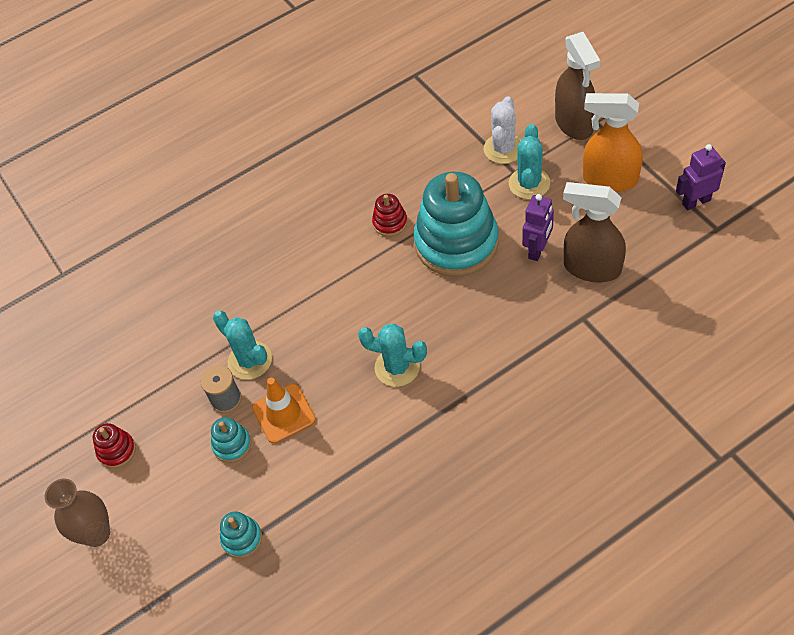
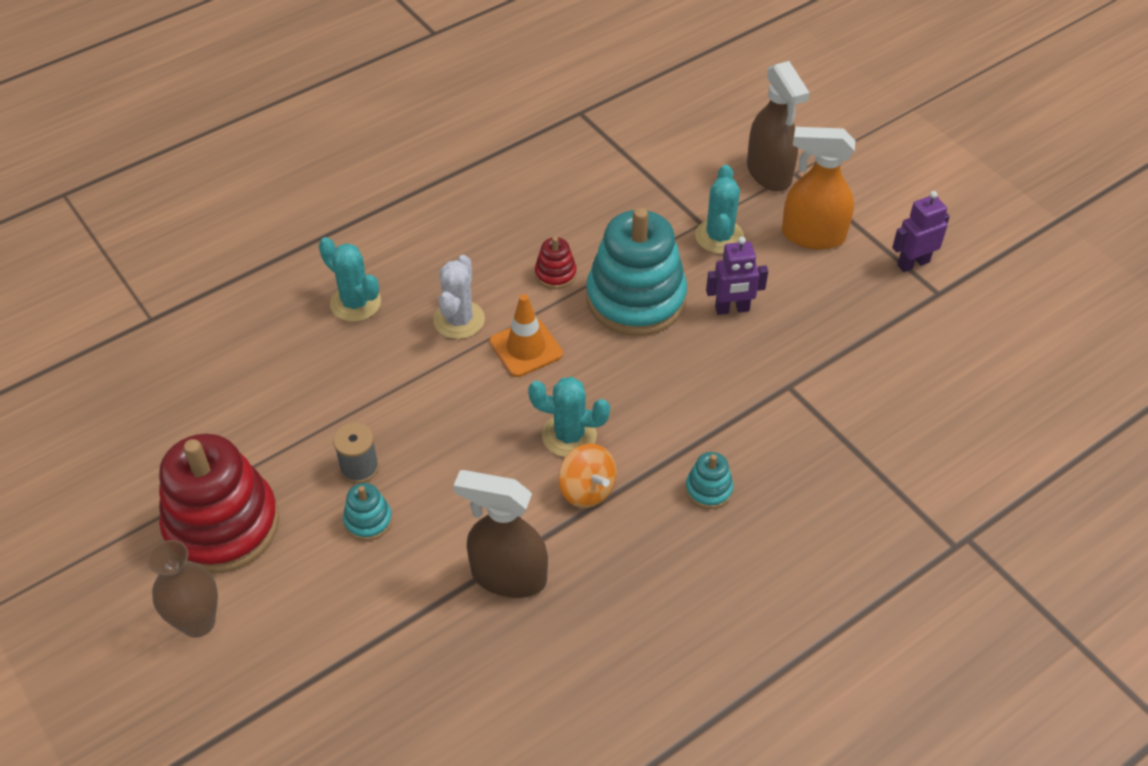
camera: 10 degrees left, 5 degrees down
(117, 451) = (222, 525): red stacking toy -> red stacking toy, size x2.35
(242, 538) = (383, 629): turquoise stacking toy -> turquoise stacking toy (708, 489)
(250, 360) = (388, 424): turquoise cactus -> turquoise cactus (355, 303)
(284, 413) = (432, 485): orange traffic cone -> orange traffic cone (526, 348)
(410, 415) = (587, 490): none -> orange spinning top
(503, 149) = (687, 197): white cactus -> white cactus (459, 320)
(537, 249) = (732, 309): purple robot -> purple robot turned 60 degrees clockwise
(591, 268) = (796, 331): brown spray bottle -> brown spray bottle (508, 576)

